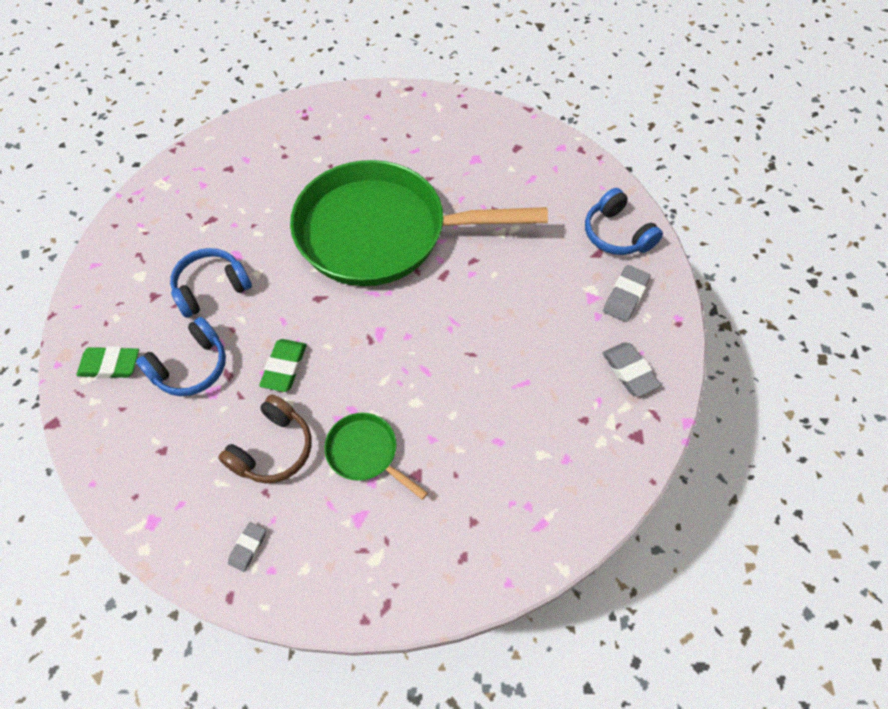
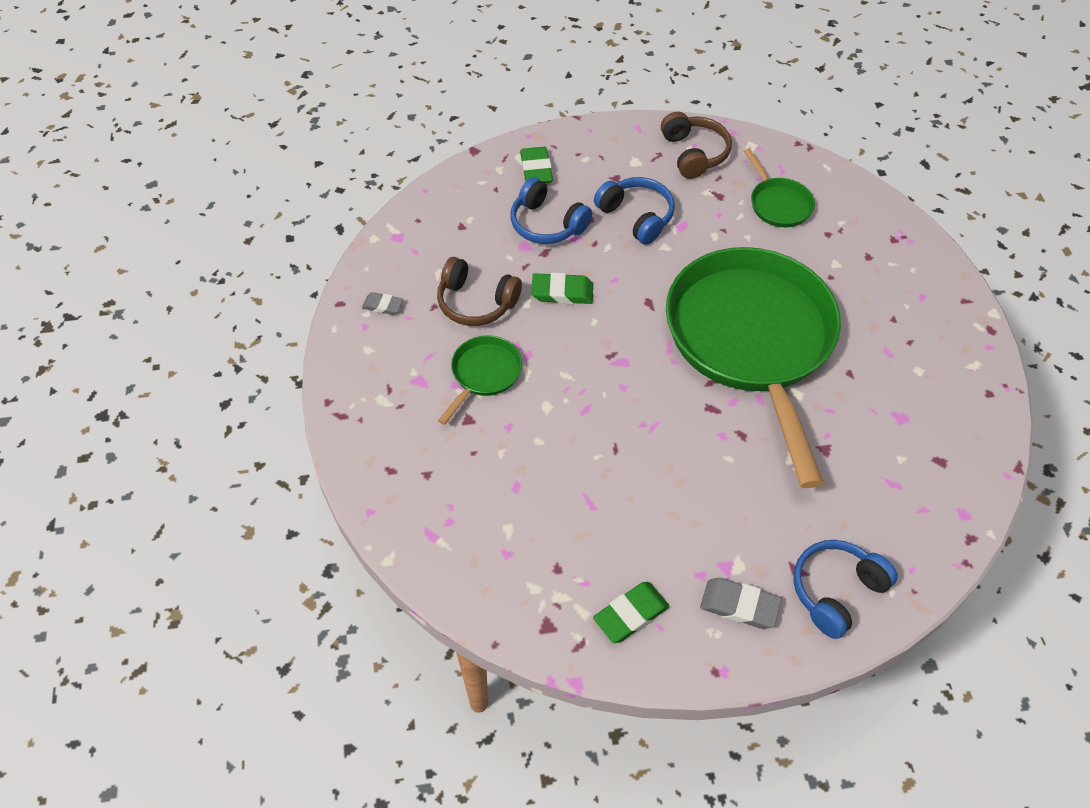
camera: 80 degrees right, 5 degrees down
(150, 227) = (694, 153): none -> brown headphones
(238, 180) = (778, 203): none -> green pan
(629, 371) = (631, 614): grey eraser -> green eraser

